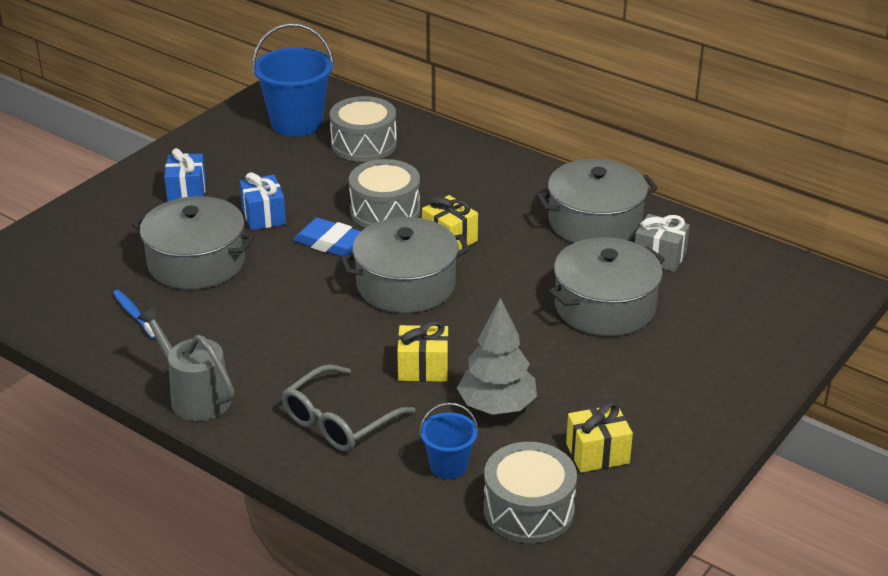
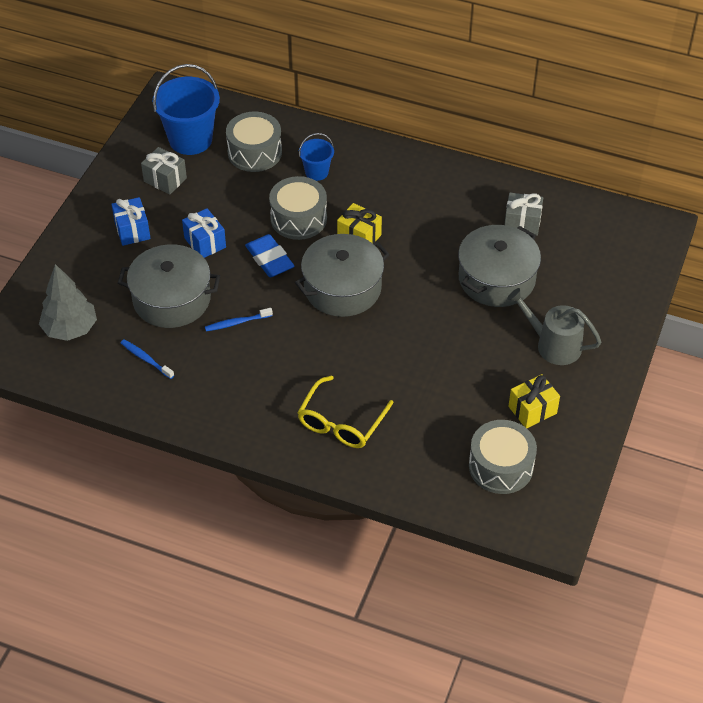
camera: 15 degrees left, 15 degrees up
(195, 396) = (227, 423): grey watering can -> grey watering can (553, 345)
(249, 153) = (165, 180): none -> grey gift
(261, 297) = (237, 323): none -> blue toothbrush
(331, 243) = (269, 259): blue eraser -> blue eraser turned 45 degrees clockwise
(339, 421) = (341, 422): grey glasses -> yellow glasses
(423, 368) = (384, 362): yellow gift -> none
(448, 466) = (433, 443): blue bucket -> blue bucket (316, 172)
(497, 406) = (449, 385): grey tree -> grey tree (70, 329)
(595, 222) = (463, 199): grey pot -> none

